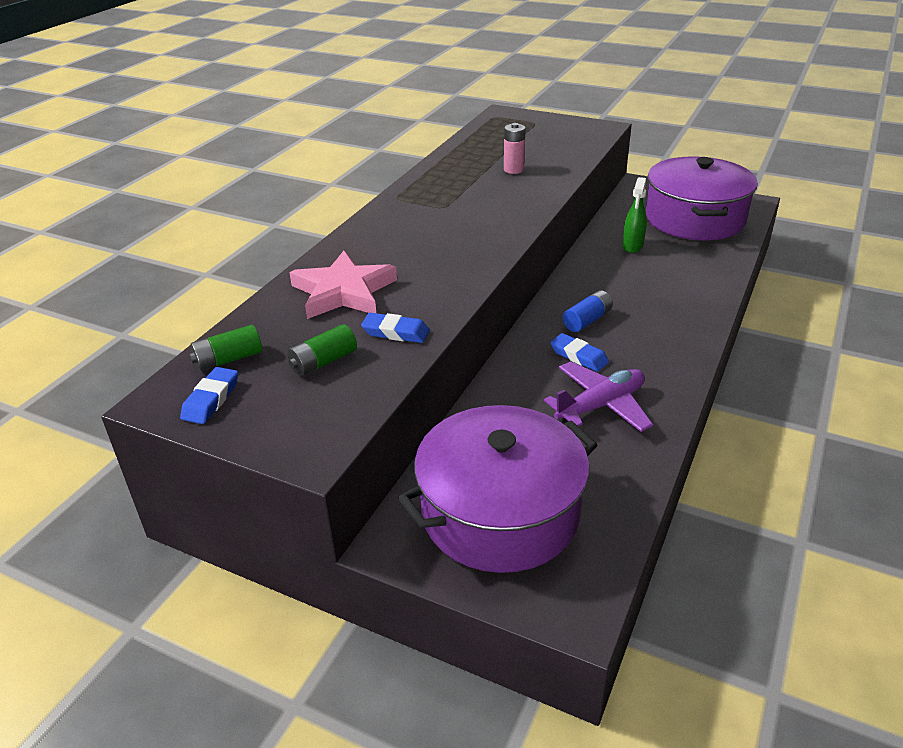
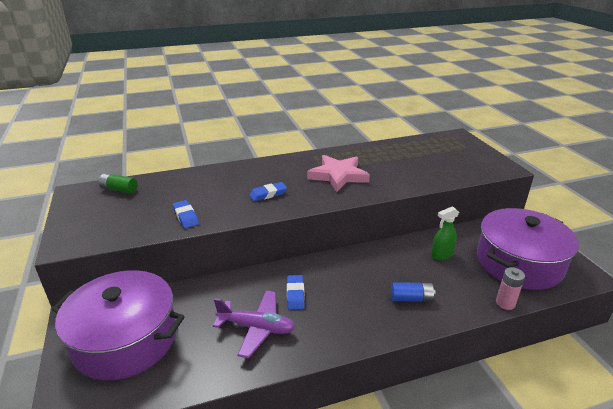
camera: 45 degrees right, 5 degrees down
(211, 400) = (85, 202): blue eraser -> blue eraser (268, 194)
(323, 362) = (140, 211): green battery -> none
(343, 291) = (206, 186): pink star -> pink star (338, 175)
(513, 170) = (399, 168): pink battery -> pink battery (505, 303)
(587, 320) = (335, 279): blue battery -> blue battery (411, 298)

